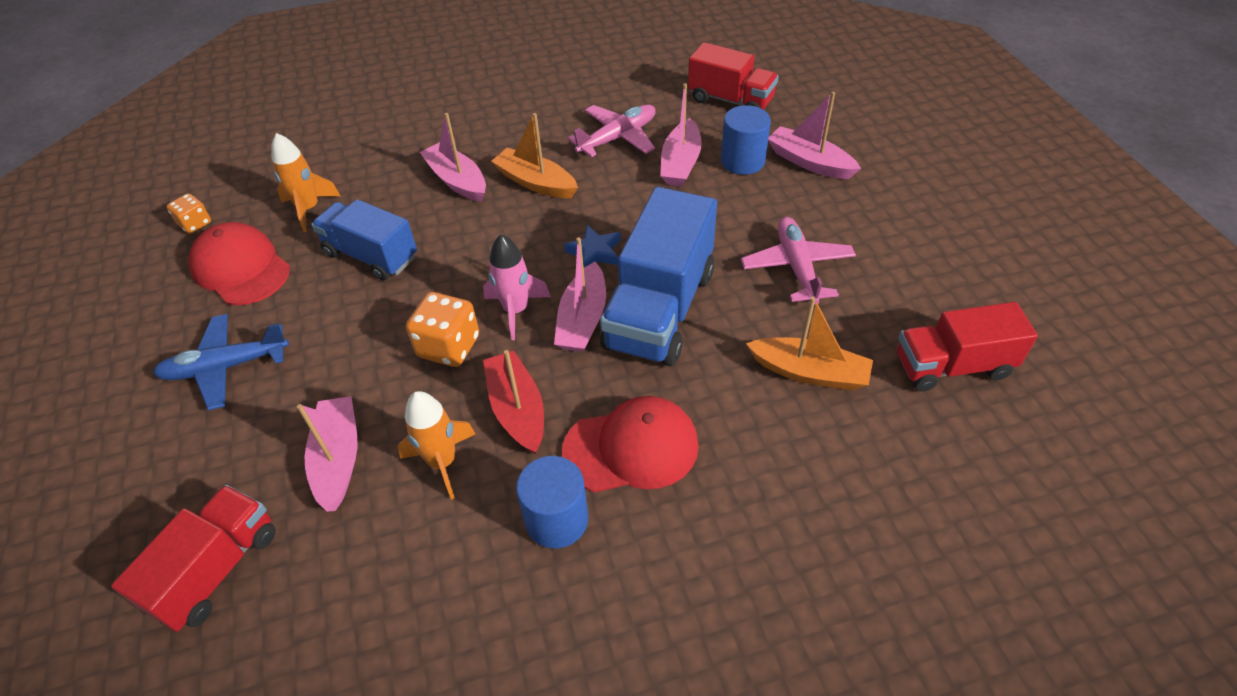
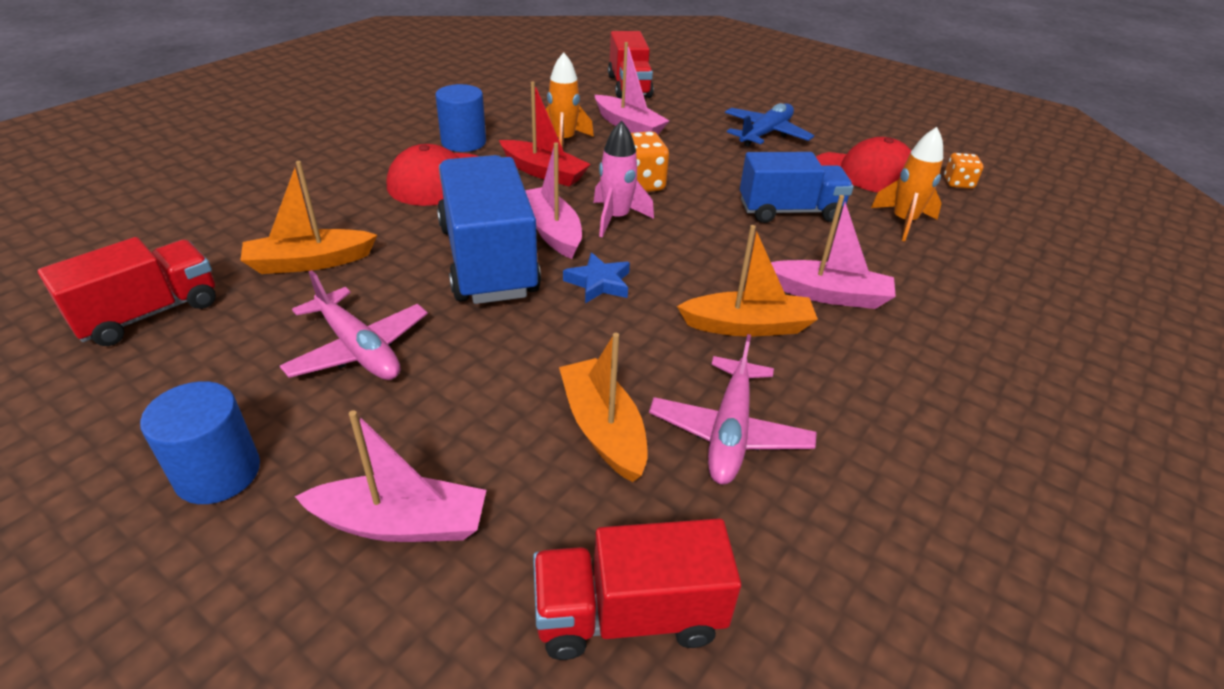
camera: 140 degrees right, 10 degrees down
(680, 163) = (603, 429): pink boat -> orange boat
(742, 161) = (514, 475): blue cylinder -> blue cylinder (218, 473)

